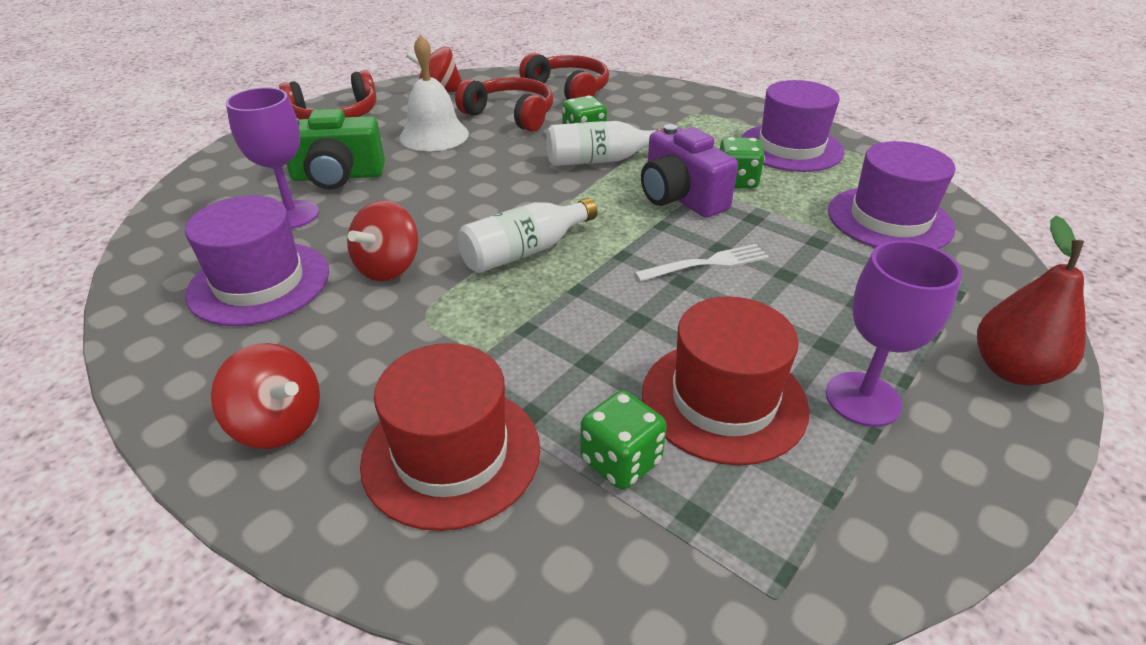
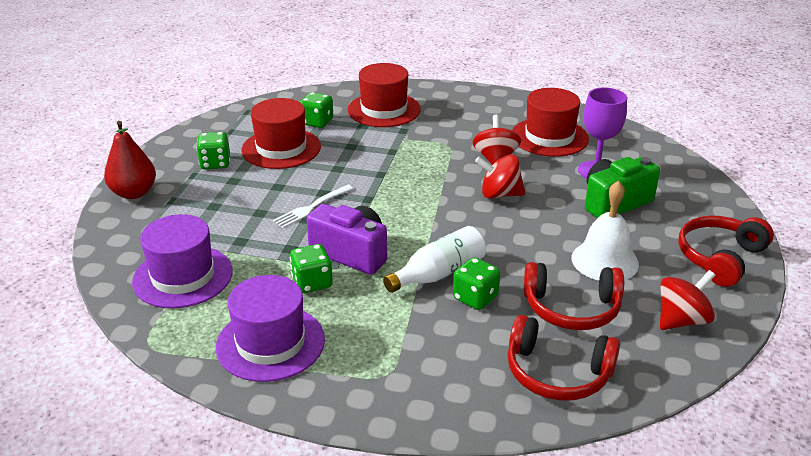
camera: 155 degrees right, 5 degrees down
(259, 283) = (549, 137): purple hat -> red hat
(279, 424) = (459, 102): red spinning top -> red spinning top (499, 194)
(525, 251) = (429, 186): white bottle -> none
(863, 399) = (215, 163): purple goblet -> green dice

